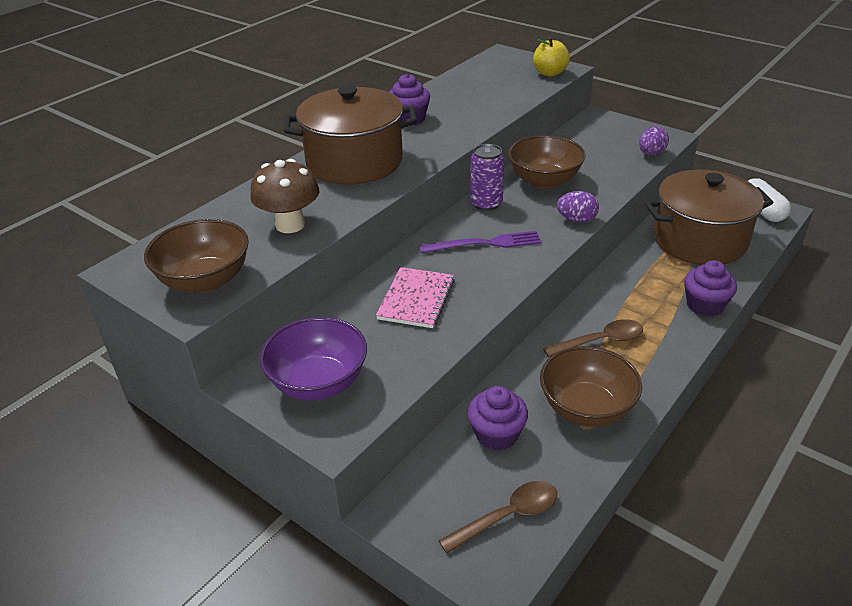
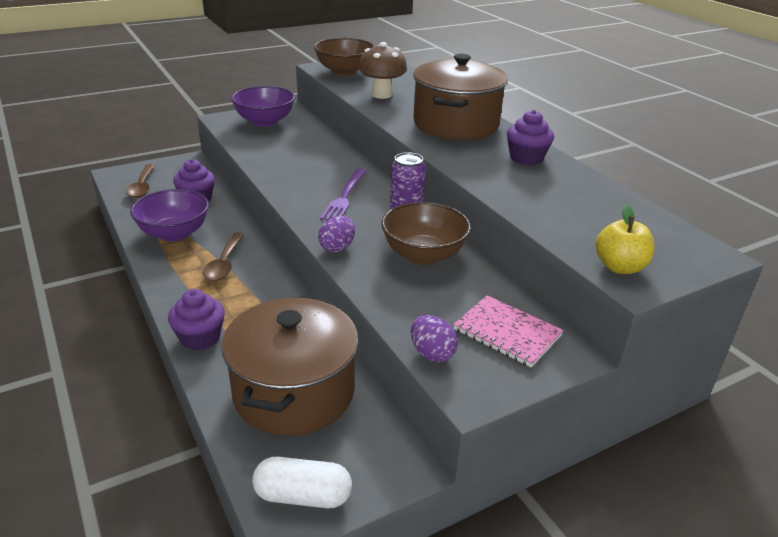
camera: 110 degrees right, 5 degrees down
(416, 299) = (305, 158): pink notebook -> pink notebook (507, 332)
(586, 408) = (174, 233): brown bowl -> purple bowl

